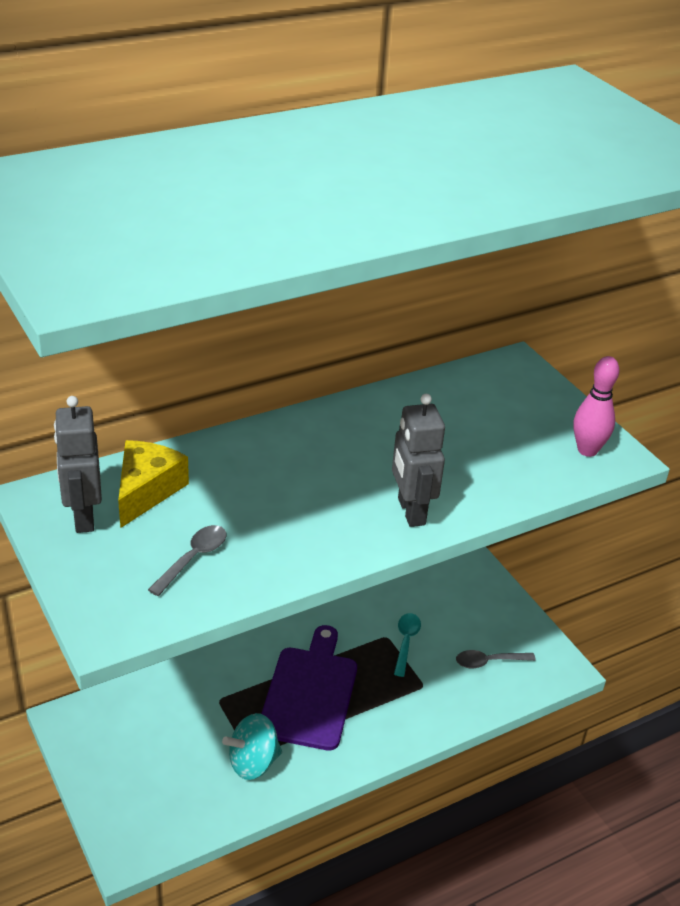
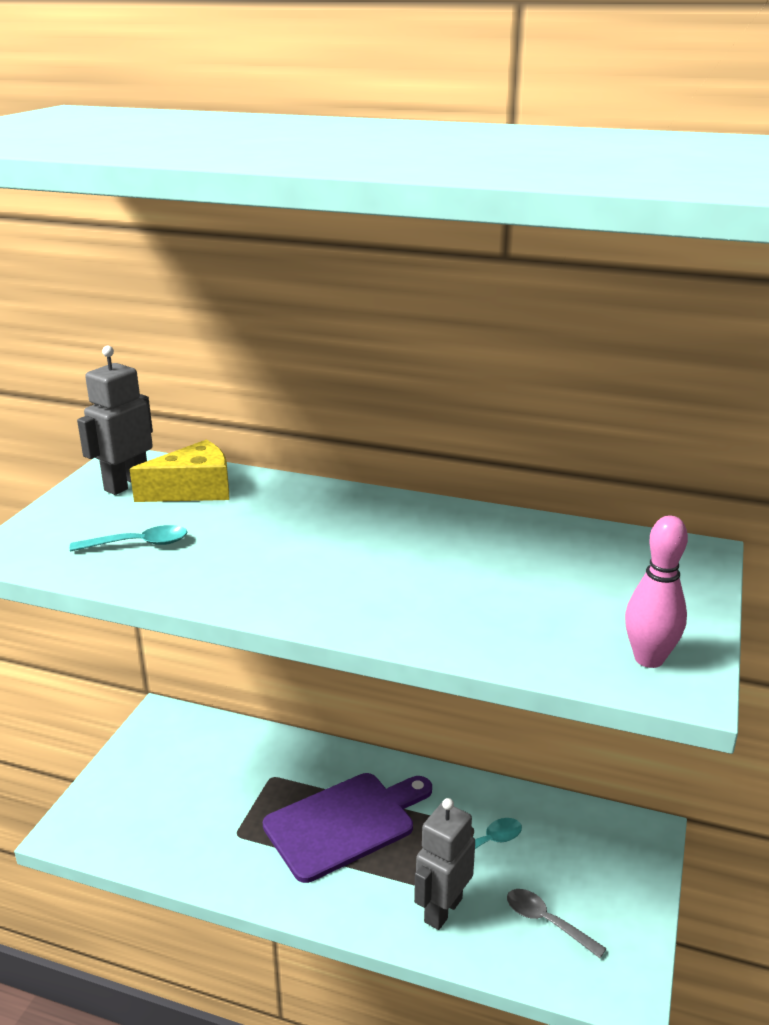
camera: 50 degrees right, 10 degrees down
(193, 558) = (139, 544): grey spoon -> turquoise spoon
(253, 762) = (229, 841): turquoise spinning top -> none
(410, 511) = (360, 607): grey robot -> grey robot (442, 910)

